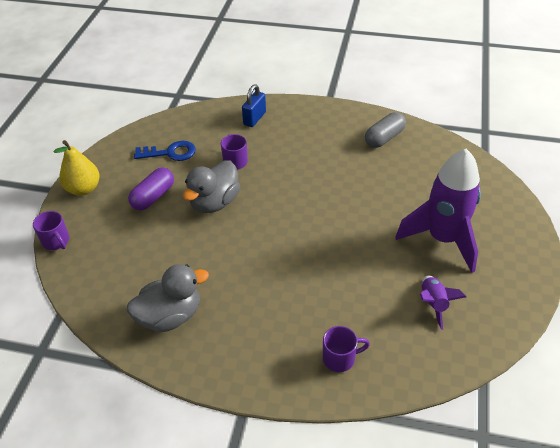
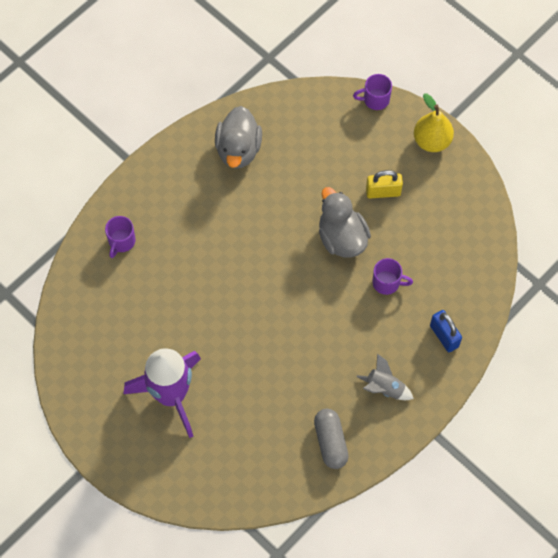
camera: 120 degrees right, 20 degrees up
(153, 197) = (383, 192): purple capsule -> yellow padlock
(170, 153) = (438, 232): blue key -> none
(319, 130) = (384, 388): none -> grey rocket
(433, 304) = (117, 338): purple rocket -> none

